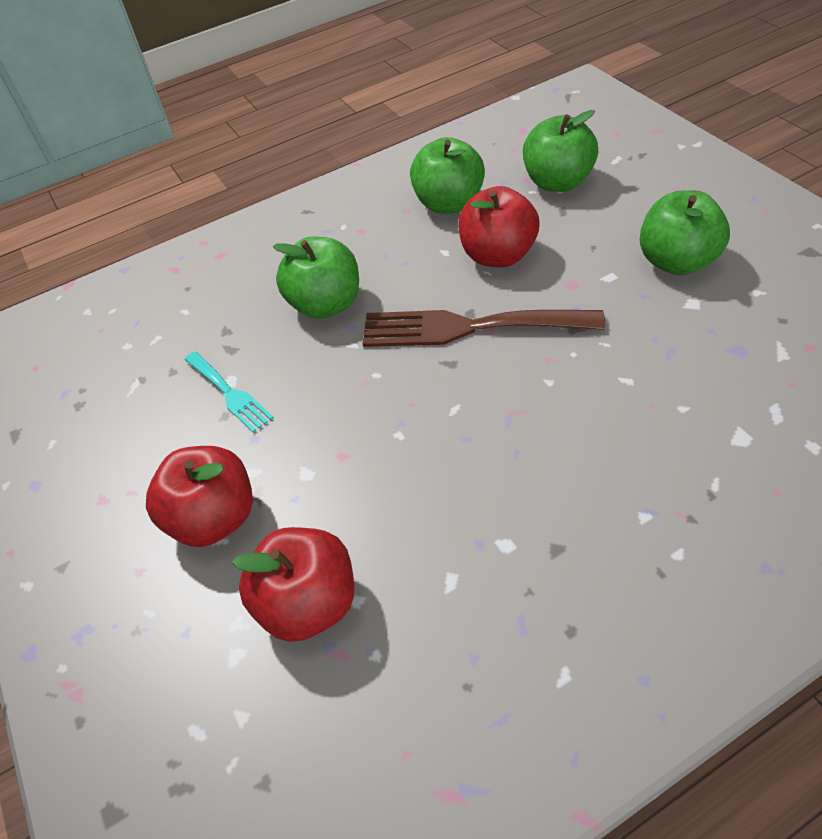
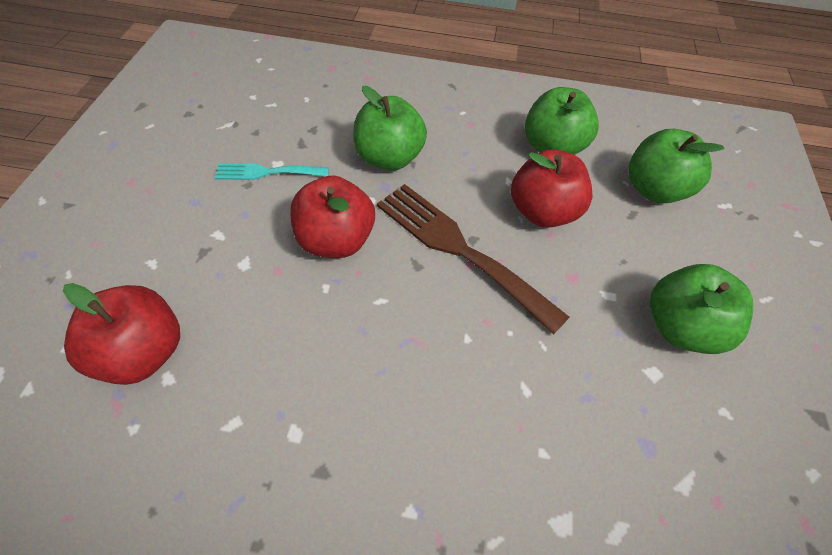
camera: 30 degrees right, 5 degrees up
(214, 518) = (165, 246): red apple -> red apple (335, 240)
(229, 393) = (267, 172): turquoise fork -> turquoise fork turned 90 degrees clockwise

